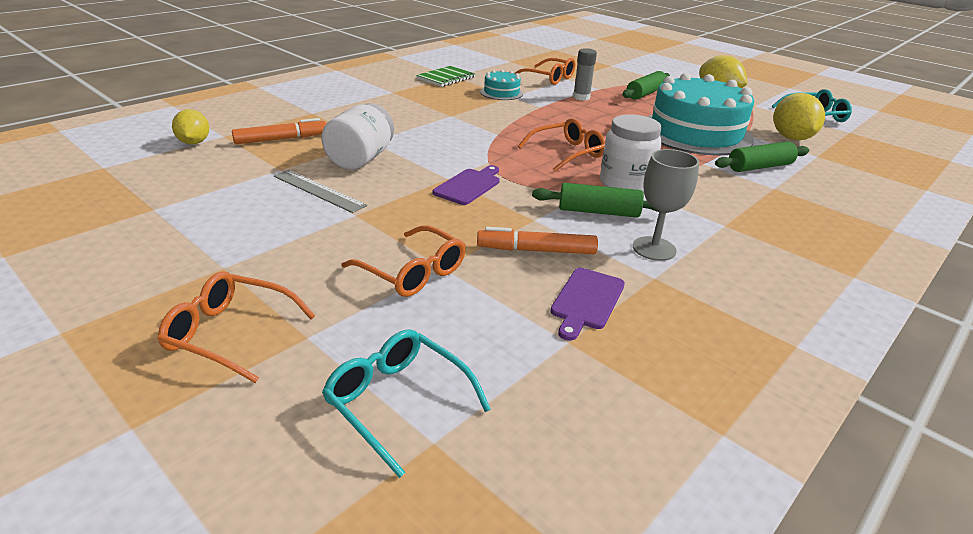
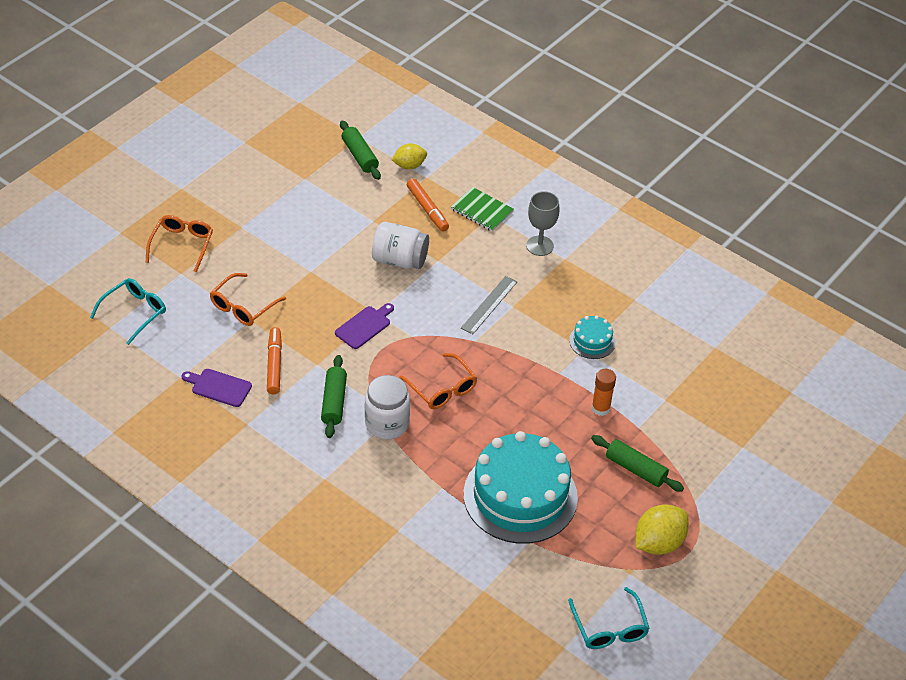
camera: 85 degrees right, 15 degrees up
(319, 191) = (342, 247): grey ruler -> grey ruler (489, 305)
(446, 78) = (624, 294): green notebook -> green notebook (482, 210)
(469, 186) = (364, 326): purple cutting board -> purple cutting board turned 75 degrees counterclockwise
(549, 78) = (659, 382): orange glasses -> none
(581, 97) = (600, 408): grey glue stick -> orange glue stick
(654, 249) = (283, 428): grey goblet -> grey goblet (540, 246)
(760, 167) = (443, 531): green rolling pin -> green rolling pin (360, 156)
(791, 138) = (528, 580): yellow lemon -> none

